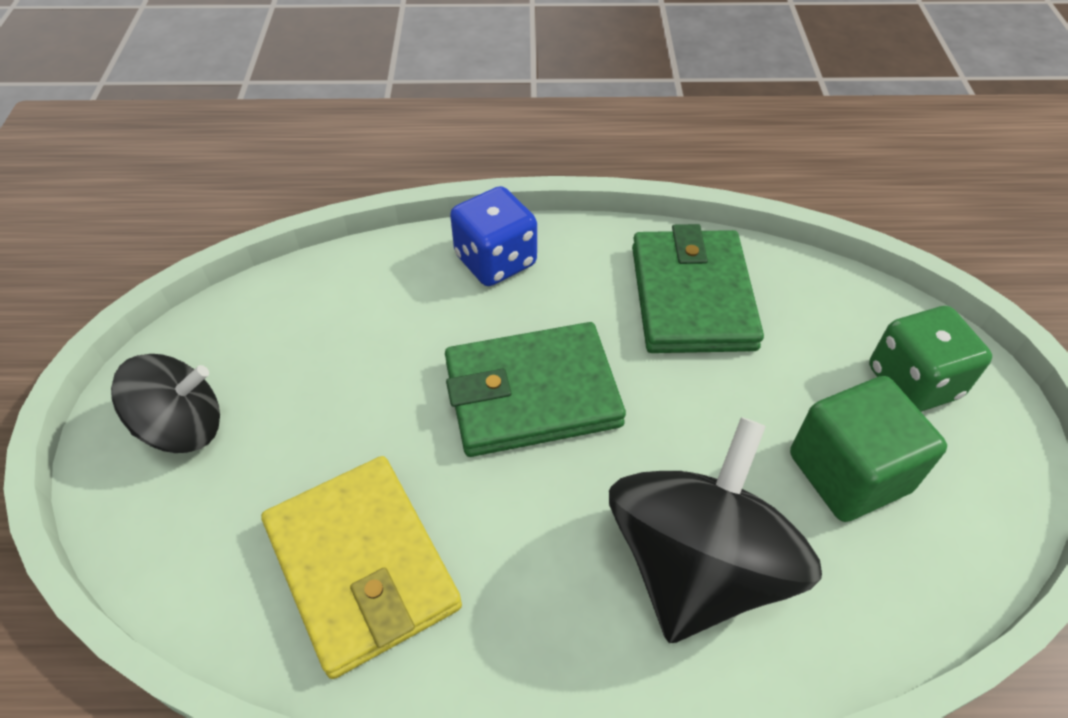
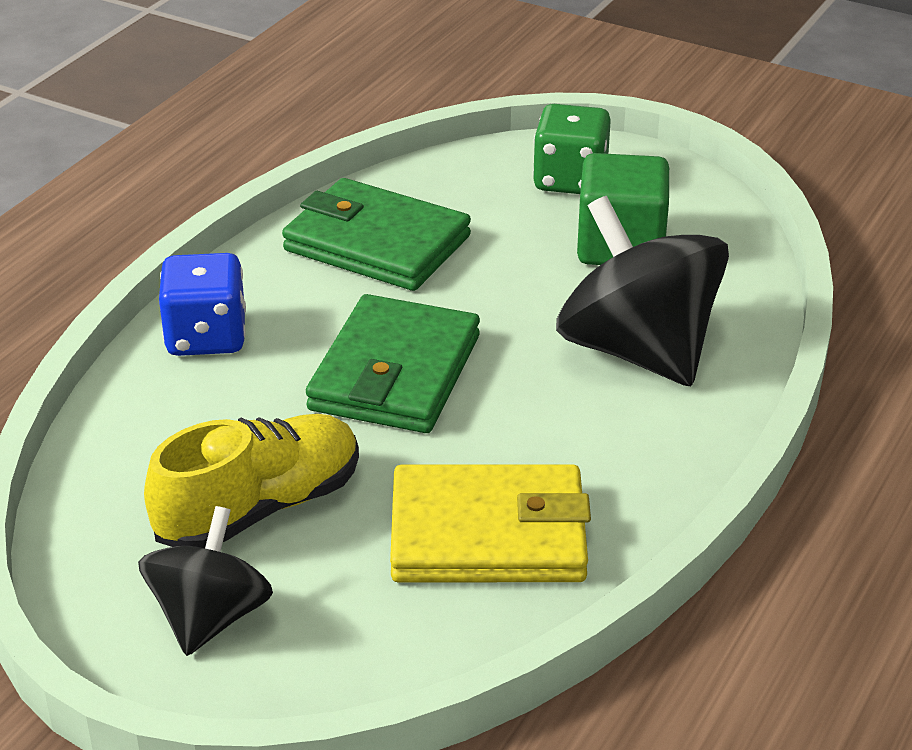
camera: 60 degrees left, 15 degrees down
(317, 393) = (259, 508): none -> yellow shoe

